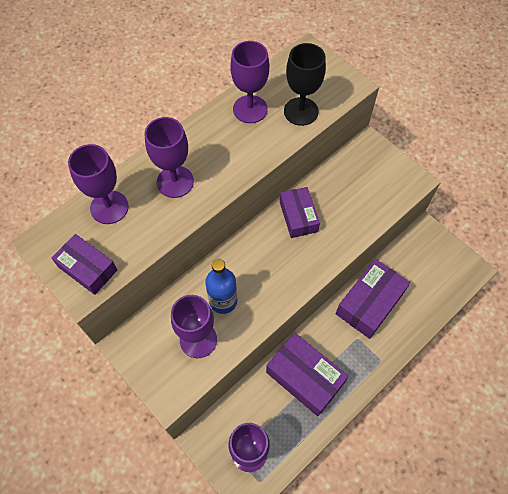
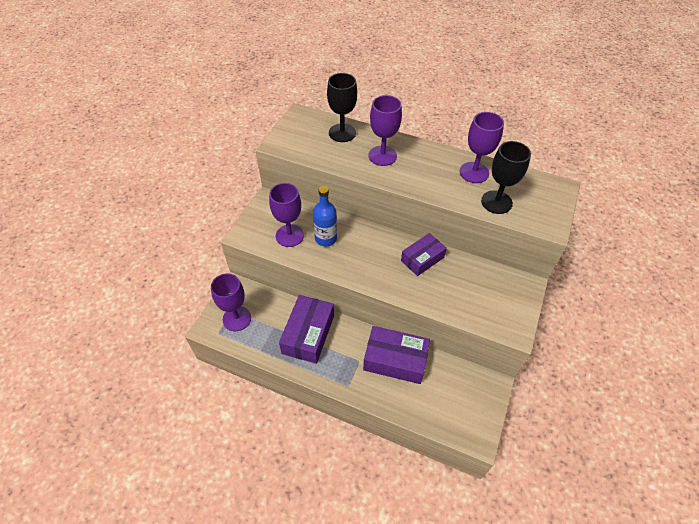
camera: 65 degrees right, 10 degrees down
(87, 268) = (293, 140): purple box -> none
(109, 207) = (342, 133): purple goblet -> black goblet

